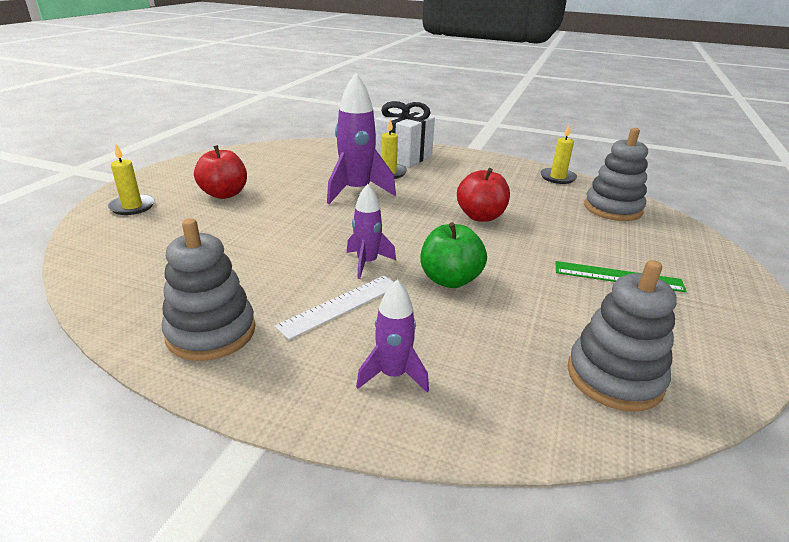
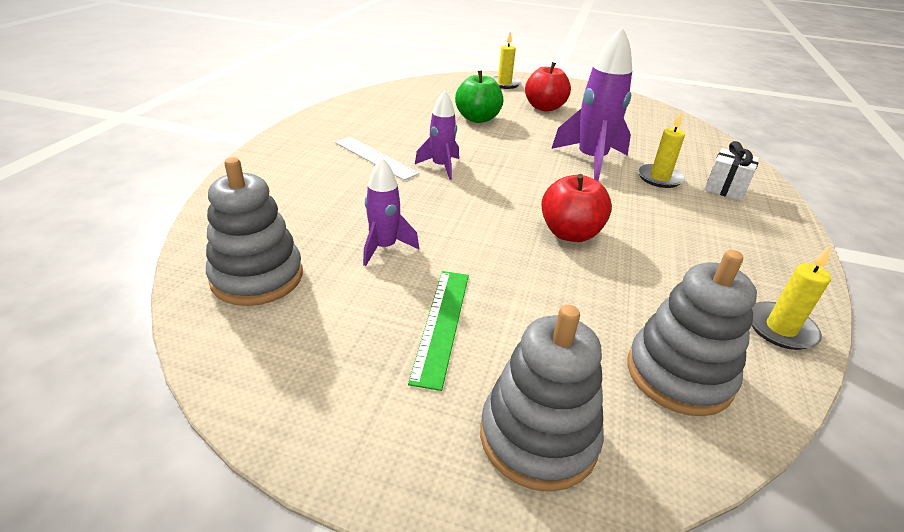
camera: 85 degrees right, 5 degrees up
(211, 332) = (345, 121): grey stacking toy -> grey stacking toy (538, 437)
(393, 375) = (290, 176): purple rocket -> purple rocket (384, 247)
(403, 157) = (725, 188): white gift -> white gift, size x0.61
(450, 280) = (418, 204): green apple -> green apple (477, 119)

